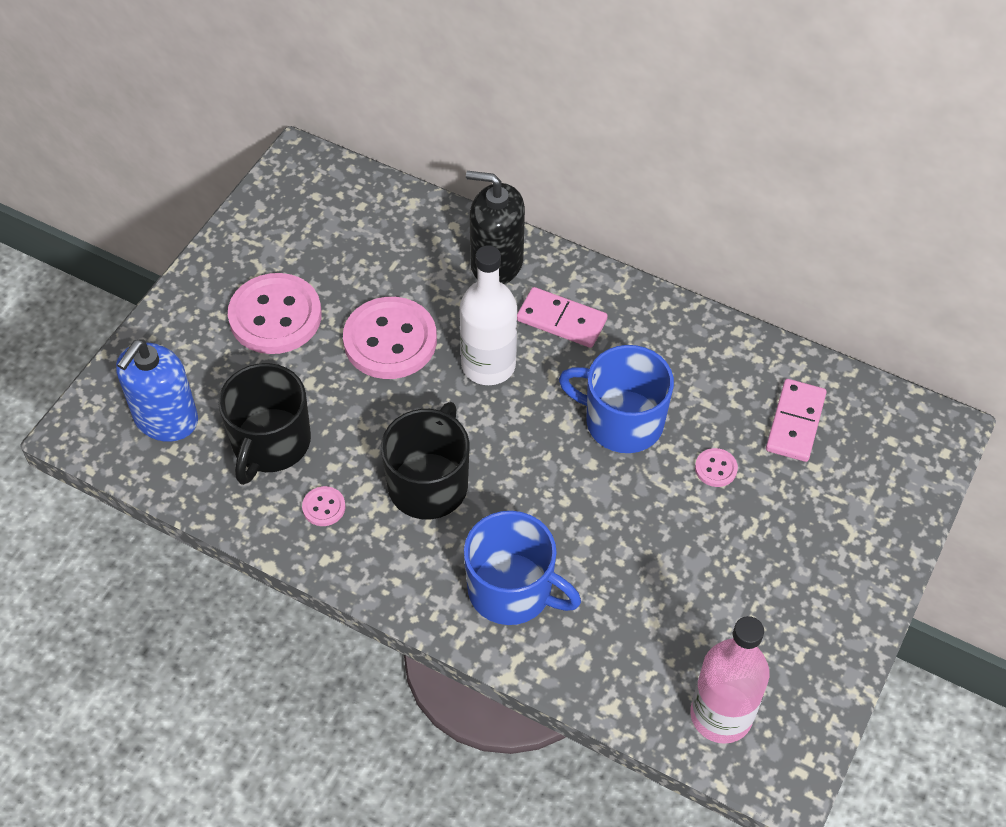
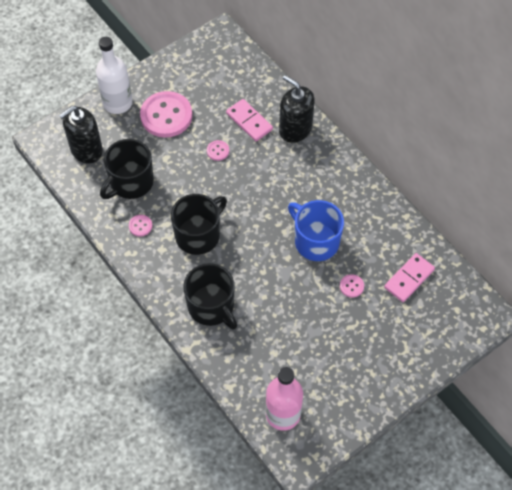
camera: 25 degrees right, 5 degrees up
(166, 419) = (86, 150): blue soap dispenser -> black soap dispenser
(390, 340) = (218, 151): pink button -> pink button, size x0.43
(488, 365) = (261, 183): white bottle -> white bottle (117, 103)
(512, 590) = (211, 306): blue mug -> black mug
(561, 320) = (313, 174): pink domino -> pink domino (249, 121)

